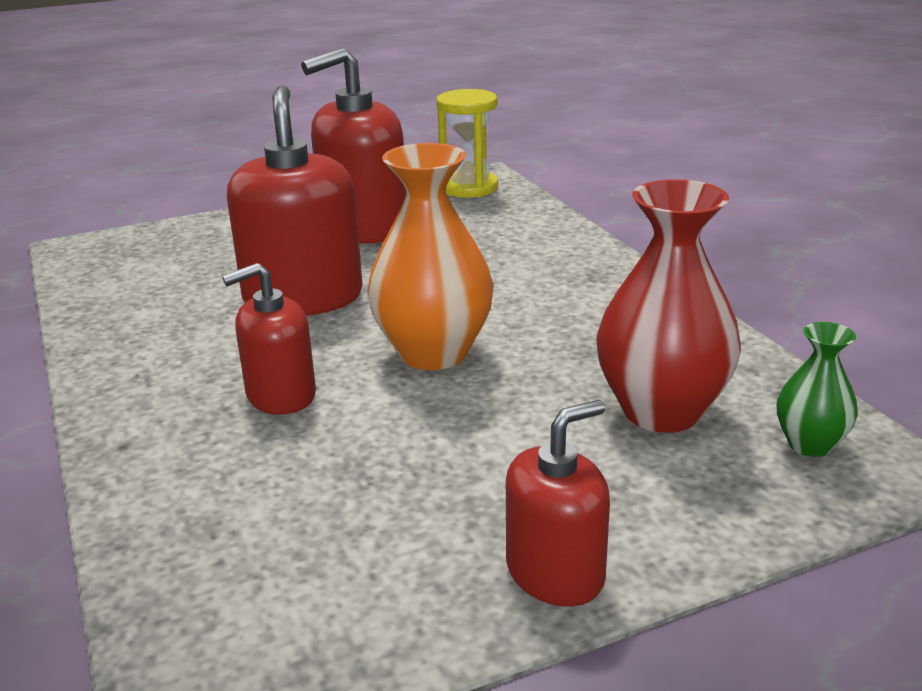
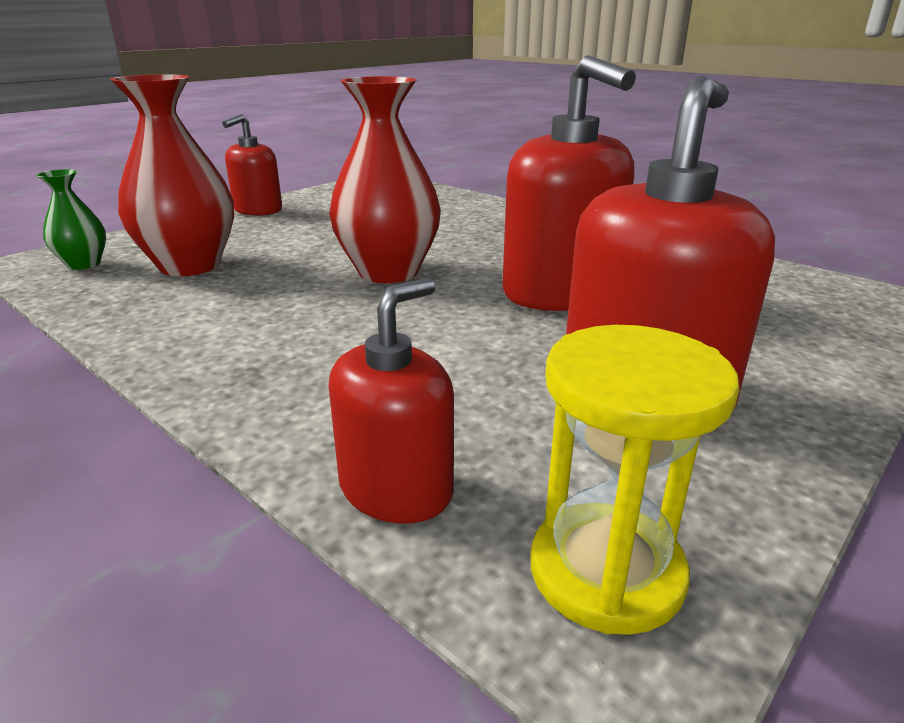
camera: 155 degrees right, 0 degrees up
(281, 395) = (471, 238): red soap dispenser -> red soap dispenser (396, 488)
(433, 353) = (388, 272): orange vase -> red vase

